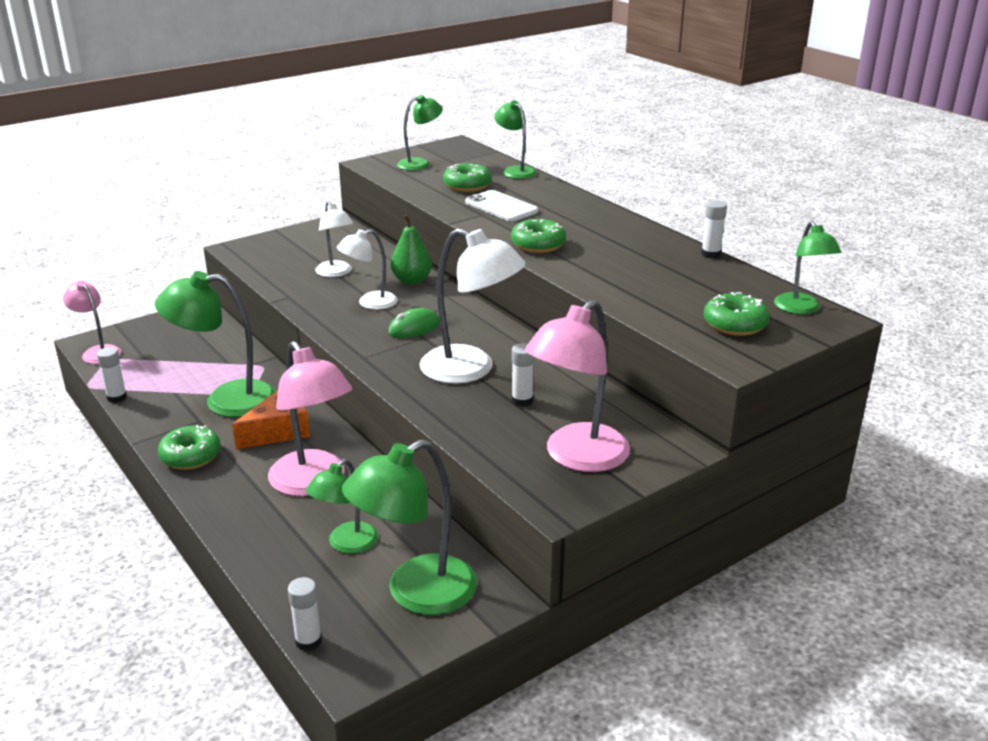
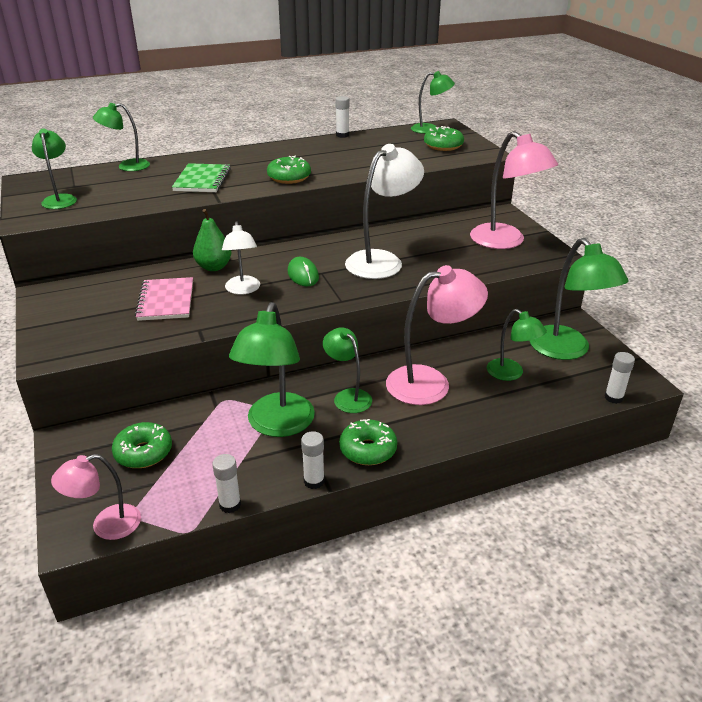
camera: 75 degrees left, 5 degrees up
(278, 432) = (348, 396): orange cheese -> green lamp
(336, 273) = (166, 301): white lamp -> pink notebook
(467, 186) = (141, 187): green donut -> green donut (143, 452)
(501, 207) = (202, 180): white phone -> green notebook
(522, 400) = (432, 248): white glue stick -> white glue stick (314, 481)

